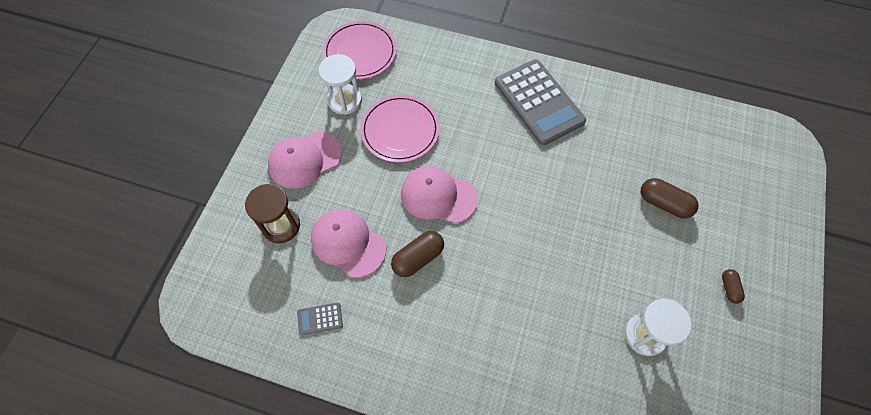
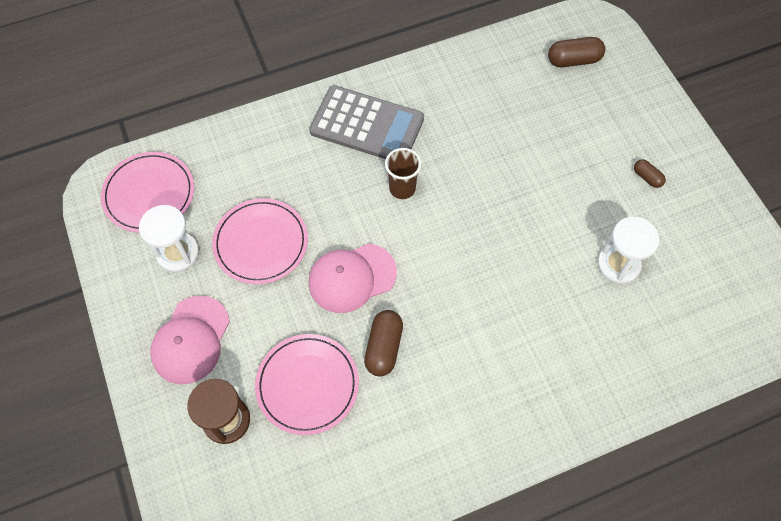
camera: 40 degrees left, 0 degrees up
(320, 319) = (344, 472): grey calculator -> none
(348, 243) = (307, 385): pink cap -> pink plate
(526, 161) = (402, 188): none -> brown cup
(664, 203) = (544, 143): brown capsule -> brown capsule (573, 60)

